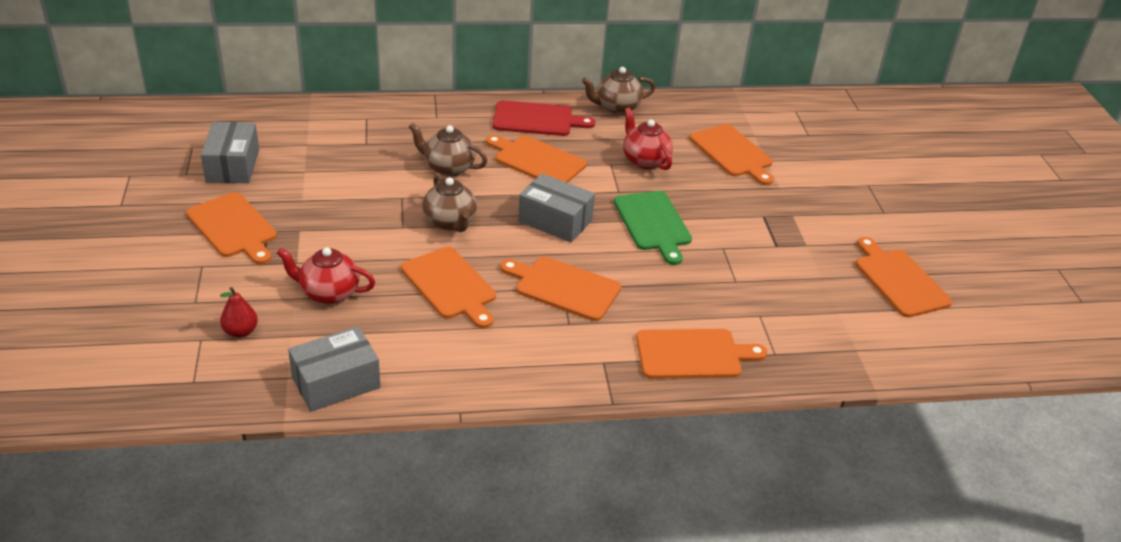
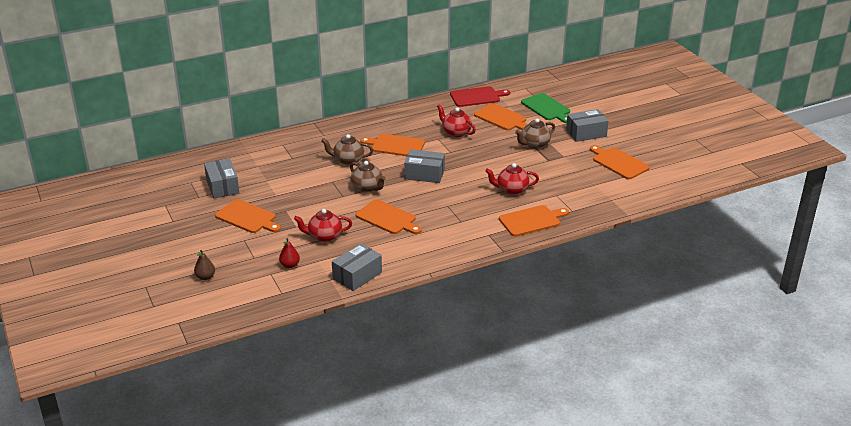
camera: 15 degrees left, 5 degrees down
(97, 317) = (205, 277): none -> brown pear
(536, 119) = (382, 124): red cutting board -> red cutting board (477, 97)
(564, 287) = (448, 205): orange cutting board -> none
(616, 107) = (424, 107): brown teapot -> brown teapot (534, 144)
(653, 223) = (478, 164): green cutting board -> green cutting board (547, 108)
(685, 286) = (511, 190): none -> red teapot
(863, 212) = (586, 133): none -> grey box

